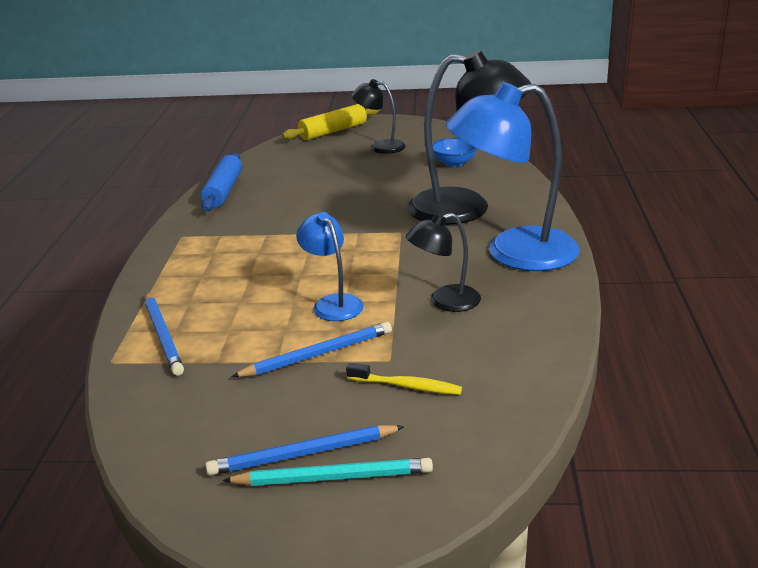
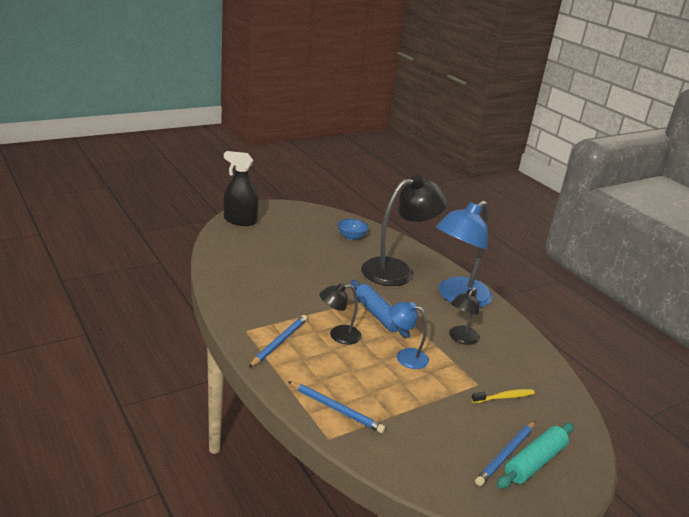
camera: 40 degrees left, 0 degrees up
(223, 191) = (226, 286): blue rolling pin -> blue rolling pin (377, 314)
(317, 354) = (439, 393): blue pencil -> blue pencil (279, 342)
(333, 131) = (240, 220): yellow rolling pin -> black spray bottle
(333, 478) = (534, 462): turquoise pencil -> turquoise rolling pin
(380, 146) = (289, 230): black lamp -> black lamp (338, 335)

